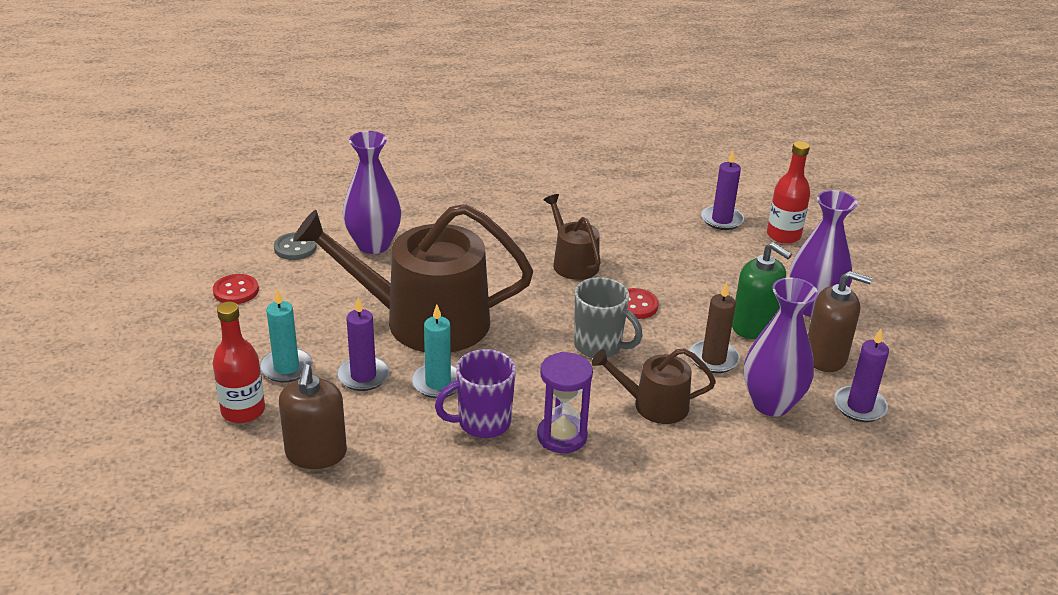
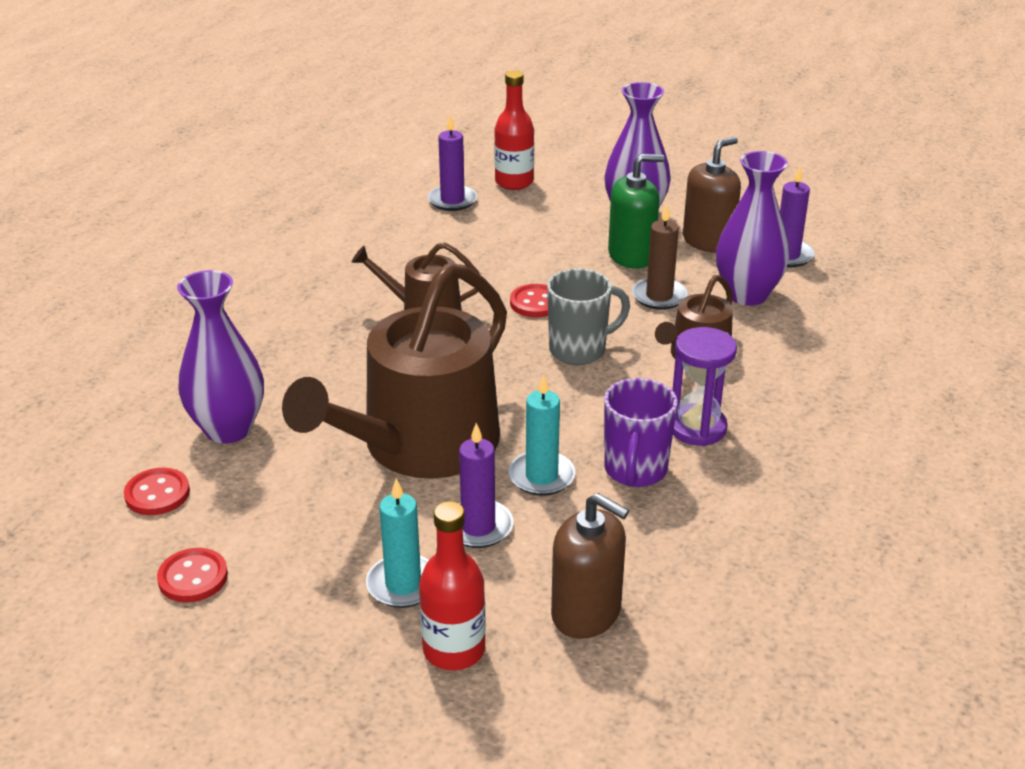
camera: 55 degrees left, 0 degrees up
(295, 248) = (157, 494): grey button -> red button

